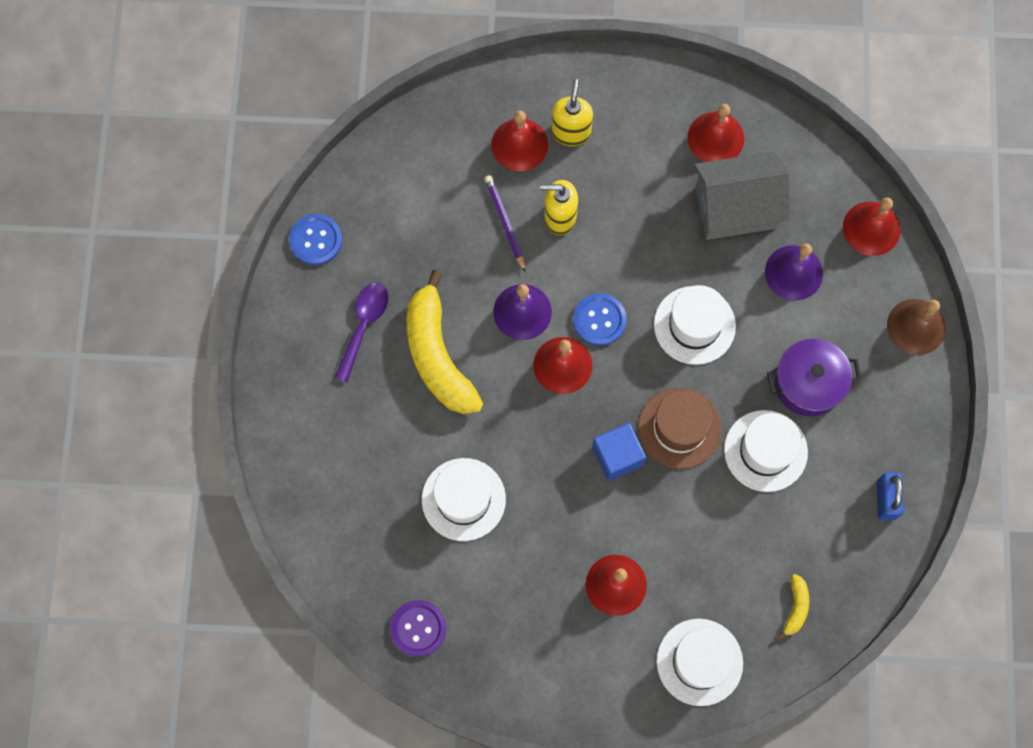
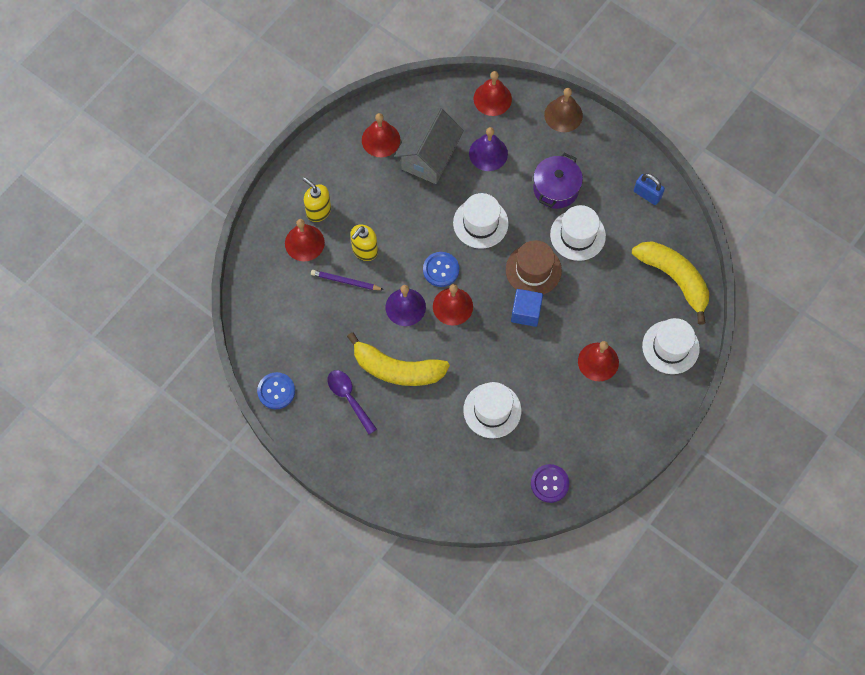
camera: 55 degrees left, 5 degrees down
(795, 608) = (674, 279): yellow banana -> yellow banana, size x2.36

